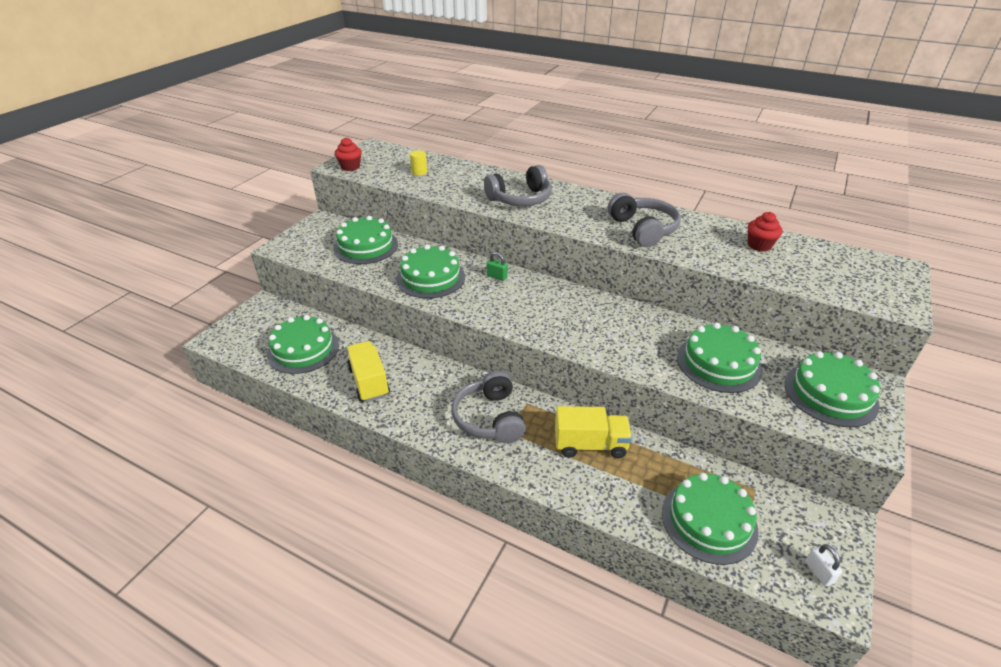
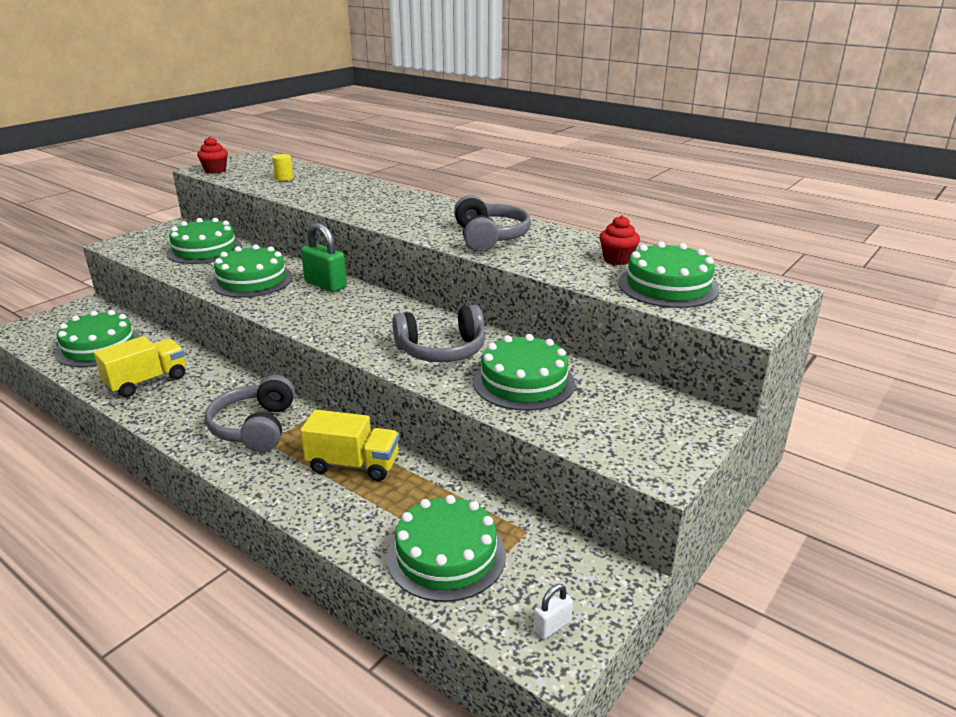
camera: 10 degrees right, 10 degrees down
(369, 382) = (147, 381): yellow truck -> yellow truck turned 60 degrees clockwise
(497, 276) = (325, 285): green padlock -> green padlock, size x1.91
(520, 199) = (373, 205): grey headphones -> grey headphones (442, 350)
(818, 572) = (552, 626): white padlock -> white padlock turned 60 degrees clockwise
(830, 394) = (643, 423): green cake -> green cake (668, 286)

